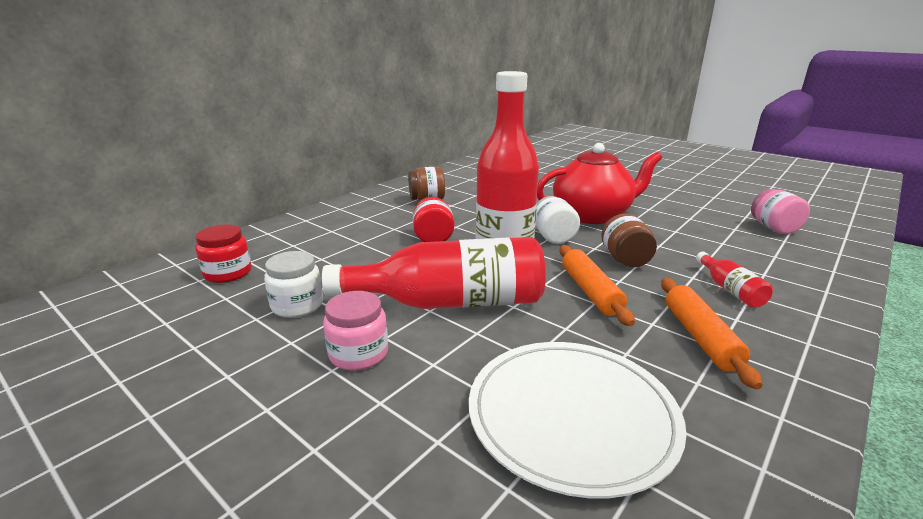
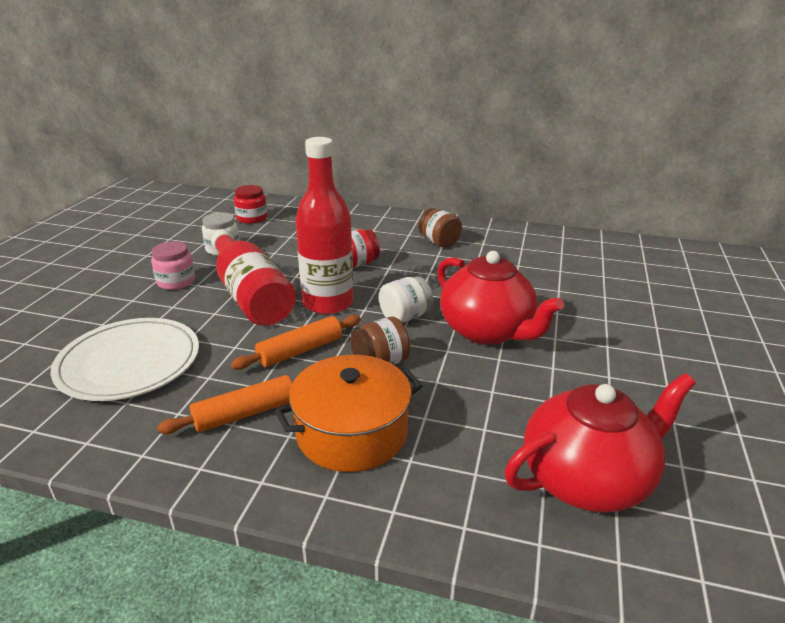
camera: 65 degrees right, 5 degrees up
(729, 289) = (352, 432): red bottle -> orange pot
(773, 228) = (587, 479): pink jar -> red teapot

